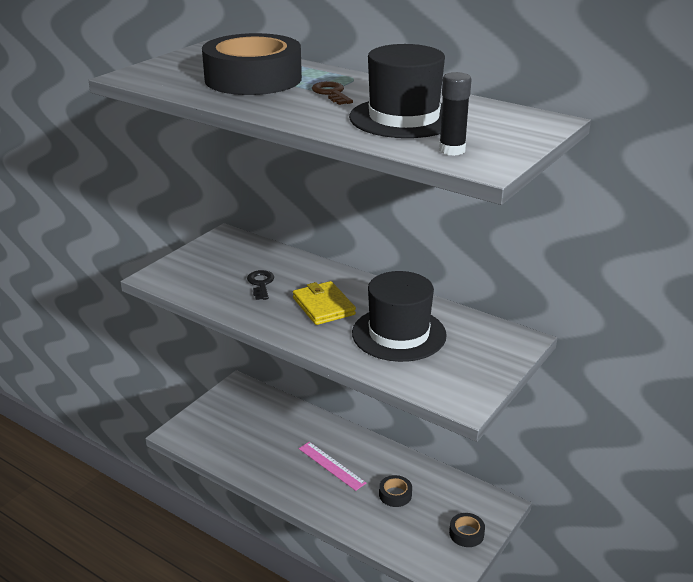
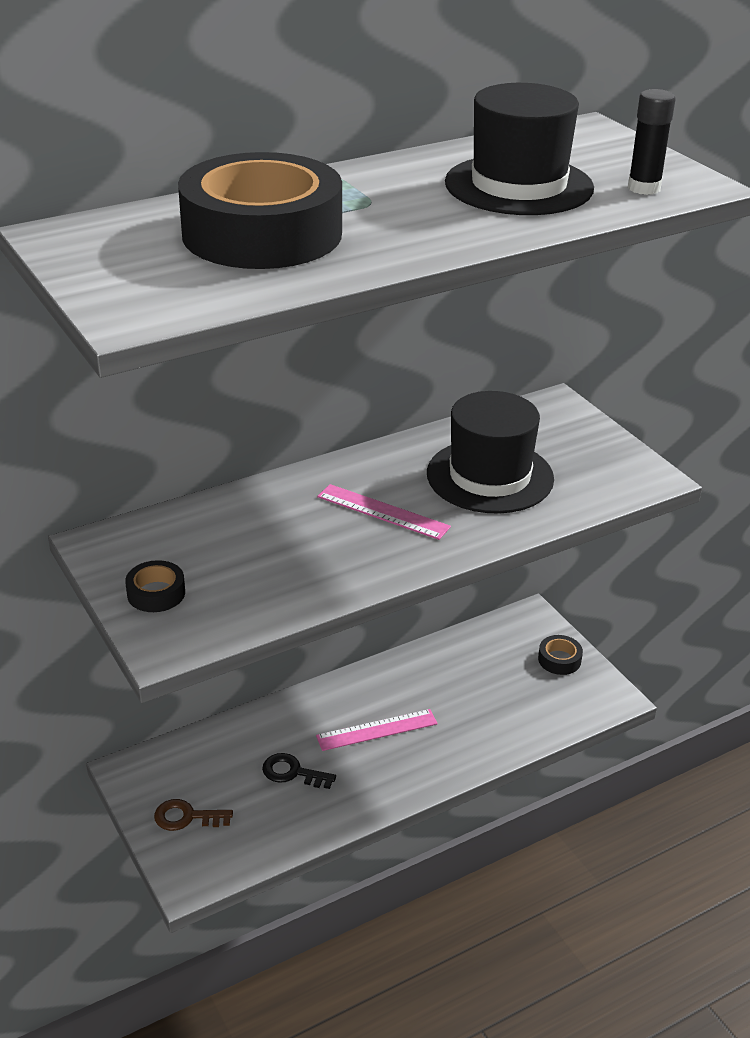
camera: 65 degrees left, 5 degrees up
(261, 284) = (279, 547): black key -> black key (292, 772)
(323, 306) = (383, 512): yellow wallet -> pink ruler
(331, 93) = (383, 201): brown key -> brown key (186, 817)
(395, 494) = (465, 692): black tape -> black tape (156, 593)

